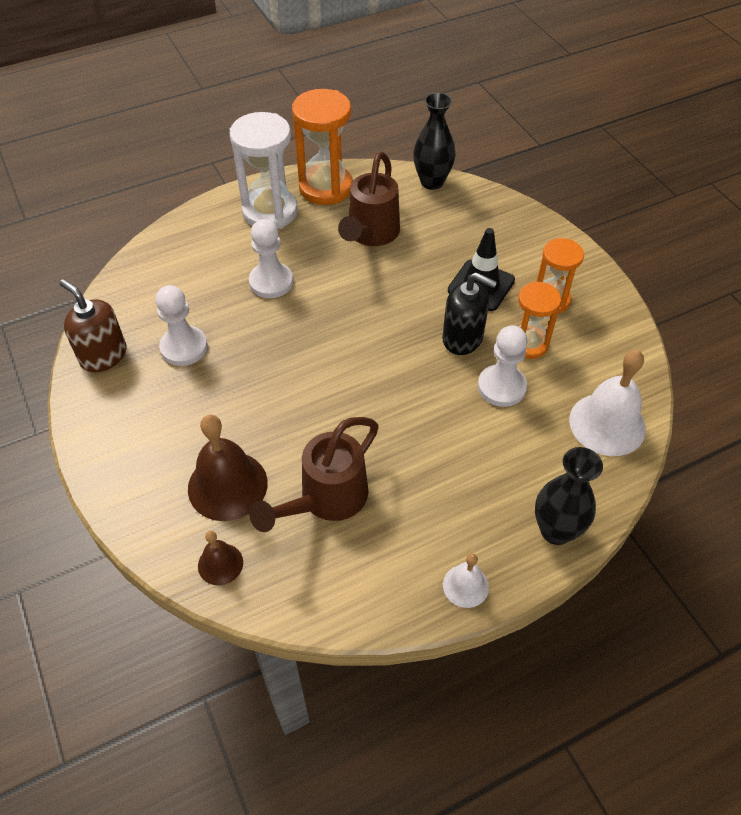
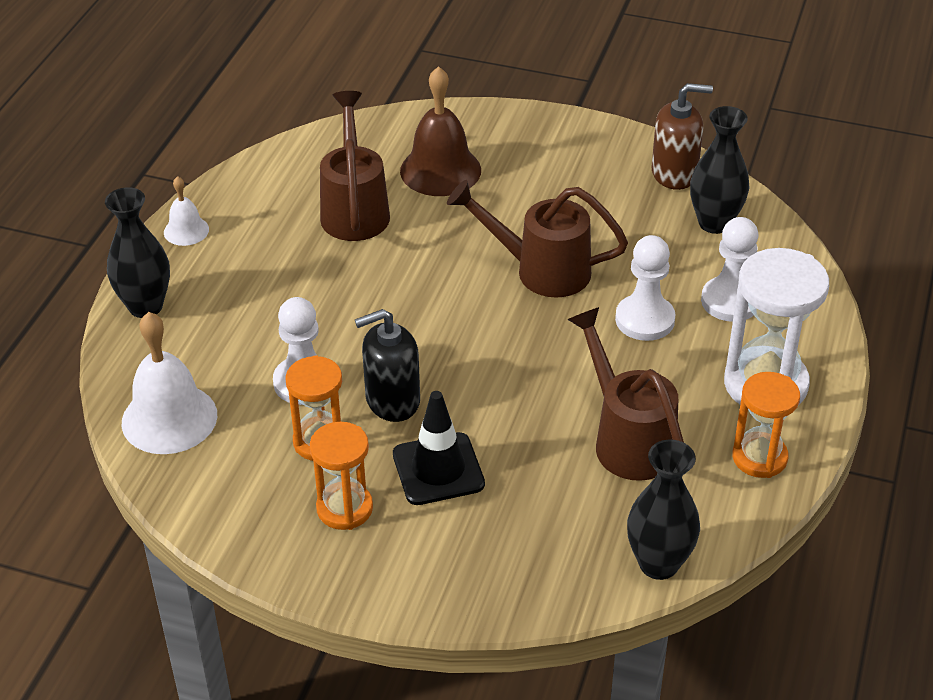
camera: 135 degrees right, 10 degrees down
(143, 306) = (714, 223): none -> black vase
(184, 347) = (624, 221): white pawn -> white pawn (730, 301)
(220, 564) = (379, 134): brown bell -> none
(278, 354) = (540, 270): none -> brown watering can
(325, 187) = (759, 457): orange hourglass -> orange hourglass, size x0.63

